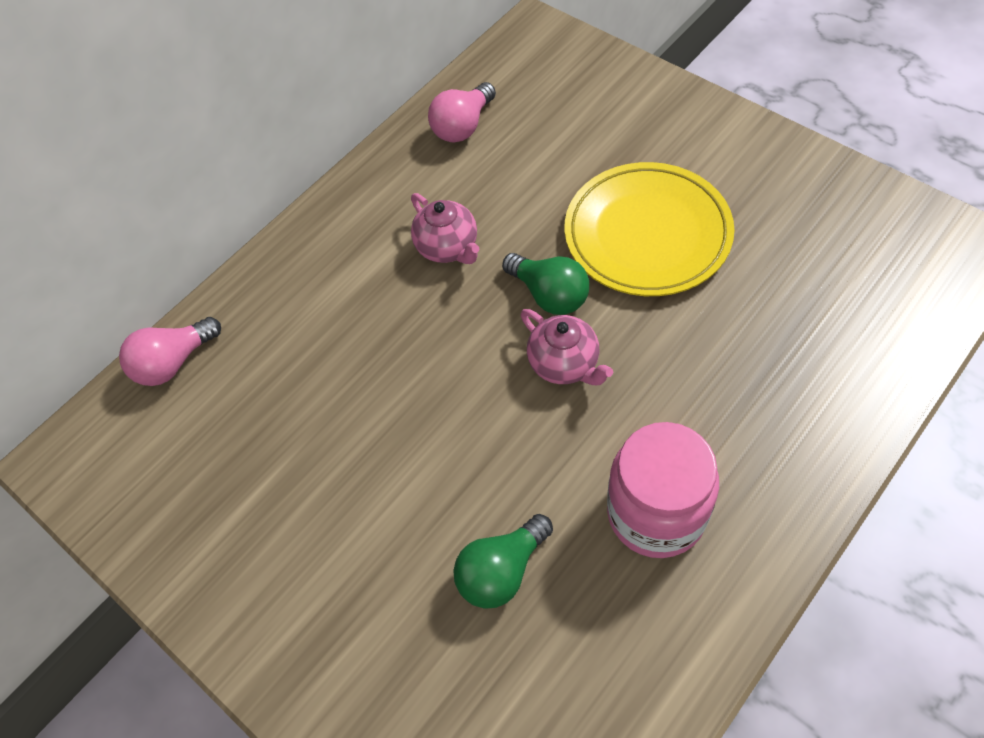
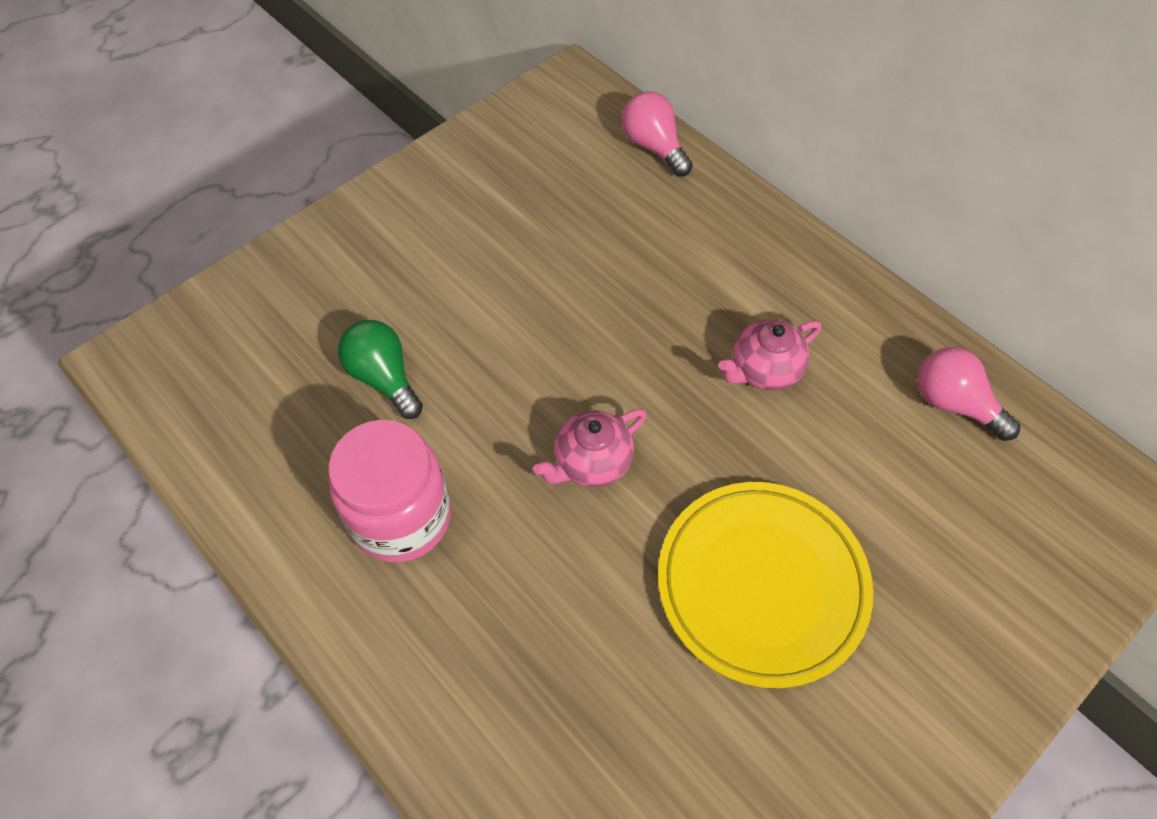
camera: 90 degrees right, 0 degrees up
(549, 295) = (685, 462): green light bulb -> none

